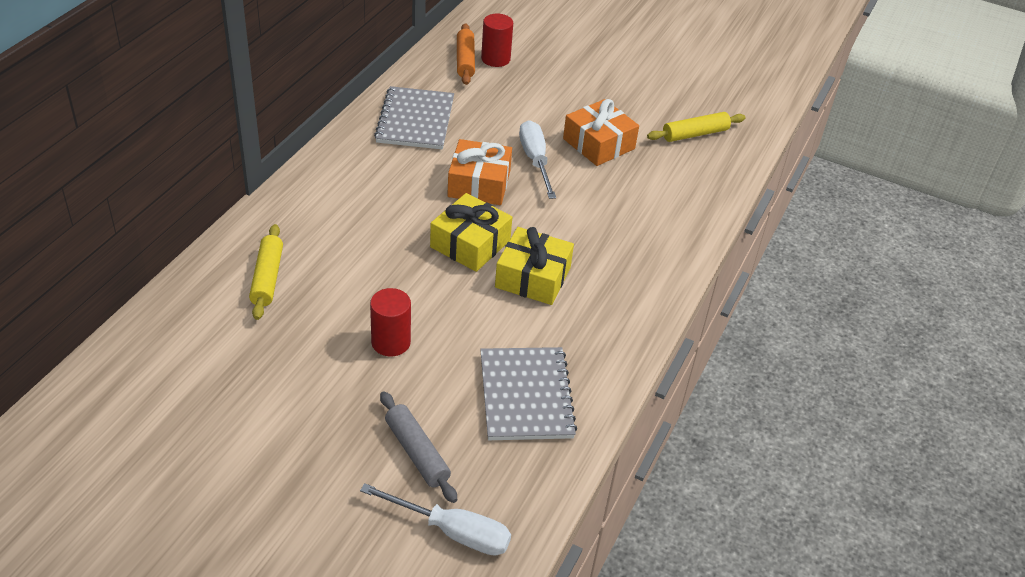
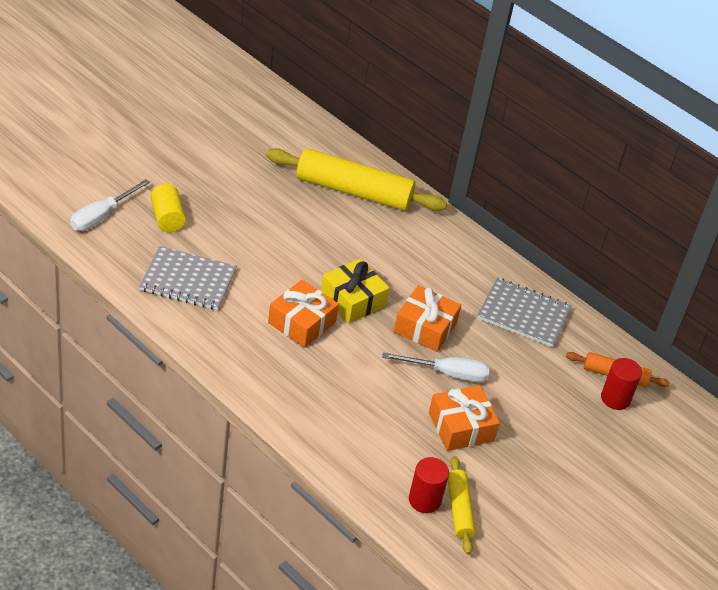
camera: 105 degrees right, 0 degrees up
(267, 278) = (353, 191): yellow rolling pin -> yellow rolling pin, size x1.96
(391, 342) = (267, 232): red cylinder -> red cylinder (424, 500)
(417, 452) = (167, 218): grey rolling pin -> yellow cylinder
(533, 277) = (302, 323): yellow gift -> orange gift

